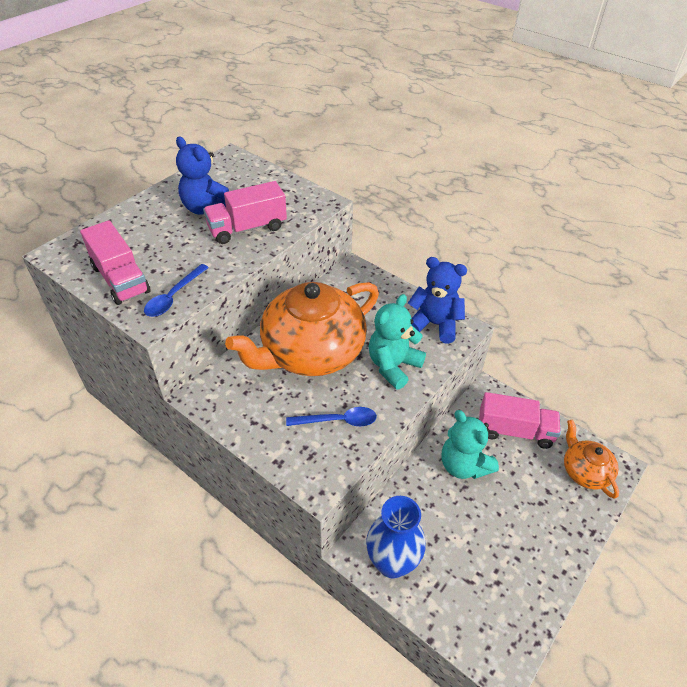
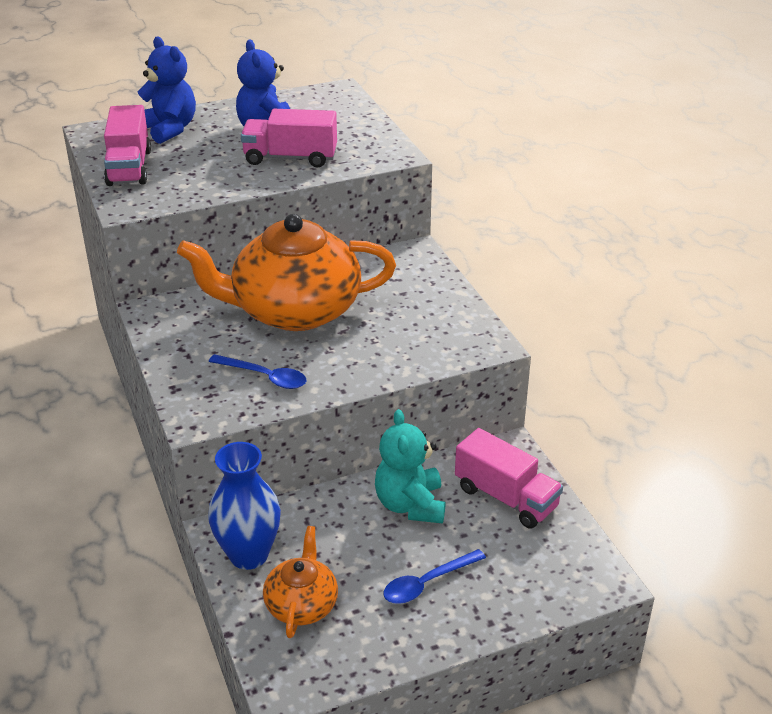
camera: 30 degrees right, 10 degrees down
(174, 296) = (163, 194): blue spoon -> blue spoon (427, 583)
(393, 366) = (371, 351): turquoise teddy bear -> none
(434, 324) = (458, 330): blue teddy bear -> blue teddy bear (169, 129)
(584, 471) = (557, 569): orange teapot -> orange teapot (301, 604)

